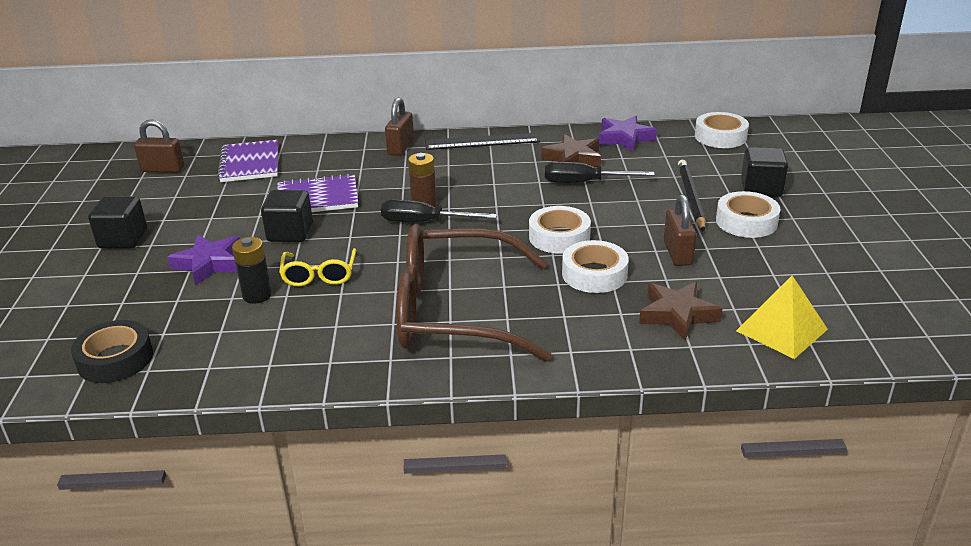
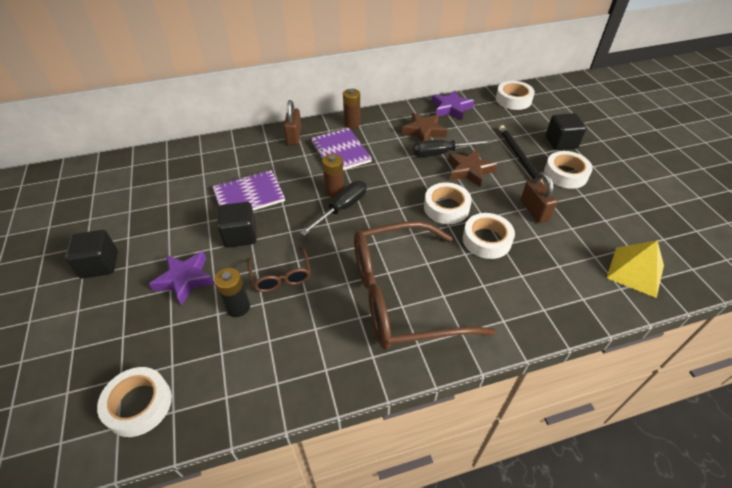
camera: 15 degrees left, 15 degrees up
(115, 359) = (139, 405): black tape -> white tape
(163, 169) = (109, 183): brown padlock -> none
(250, 163) = (181, 168): purple notebook -> purple notebook (340, 152)
(319, 275) = (281, 276): yellow glasses -> brown glasses
(424, 222) = (342, 208): black screwdriver -> black screwdriver turned 135 degrees clockwise
(482, 141) = (352, 123): black ruler -> brown battery
(677, 315) = (561, 270): brown star -> brown star (469, 171)

